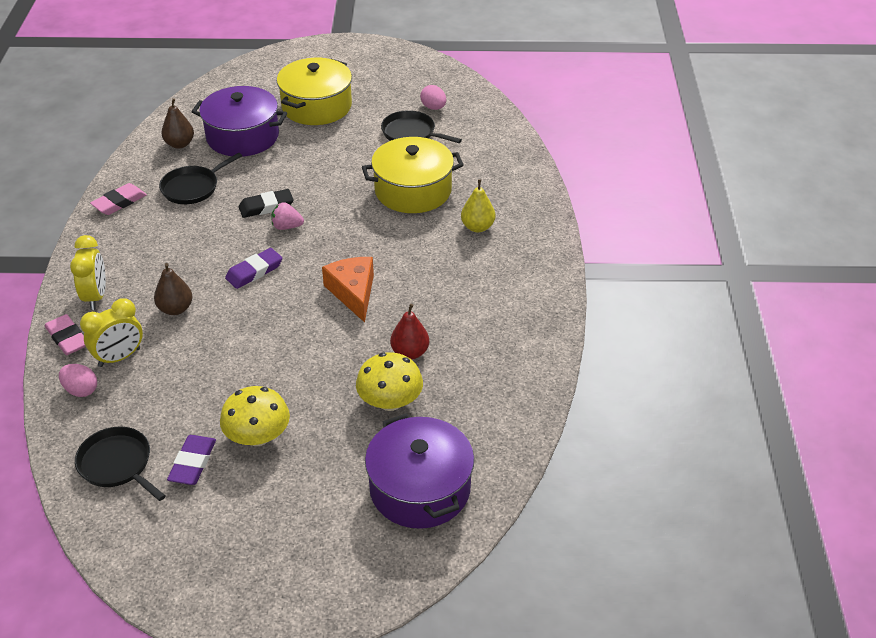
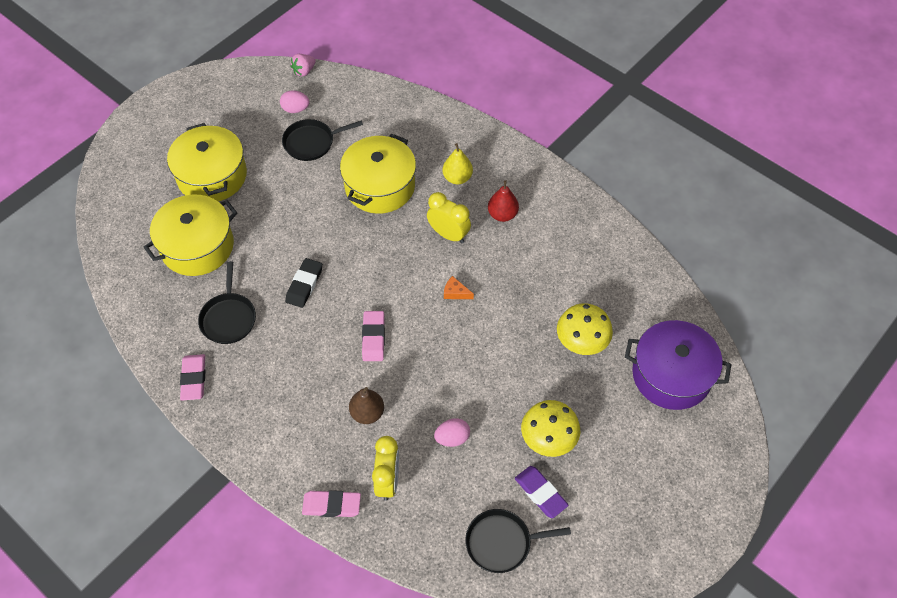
camera: 50 degrees left, 15 degrees up
(81, 390) = (401, 526): pink egg -> pink egg (452, 438)
(96, 296) = (300, 459): yellow clock -> yellow clock (448, 234)
(179, 144) = (159, 294): brown pear -> none
(242, 136) = (197, 246): purple pot -> yellow pot
(254, 271) = (373, 338): purple eraser -> pink eraser
(287, 227) = (342, 286): pink strawberry -> pink strawberry (304, 71)
(353, 292) = (455, 293): orange cheese -> orange cheese, size x0.48
(410, 353) = (546, 300): red pear -> red pear (502, 214)

